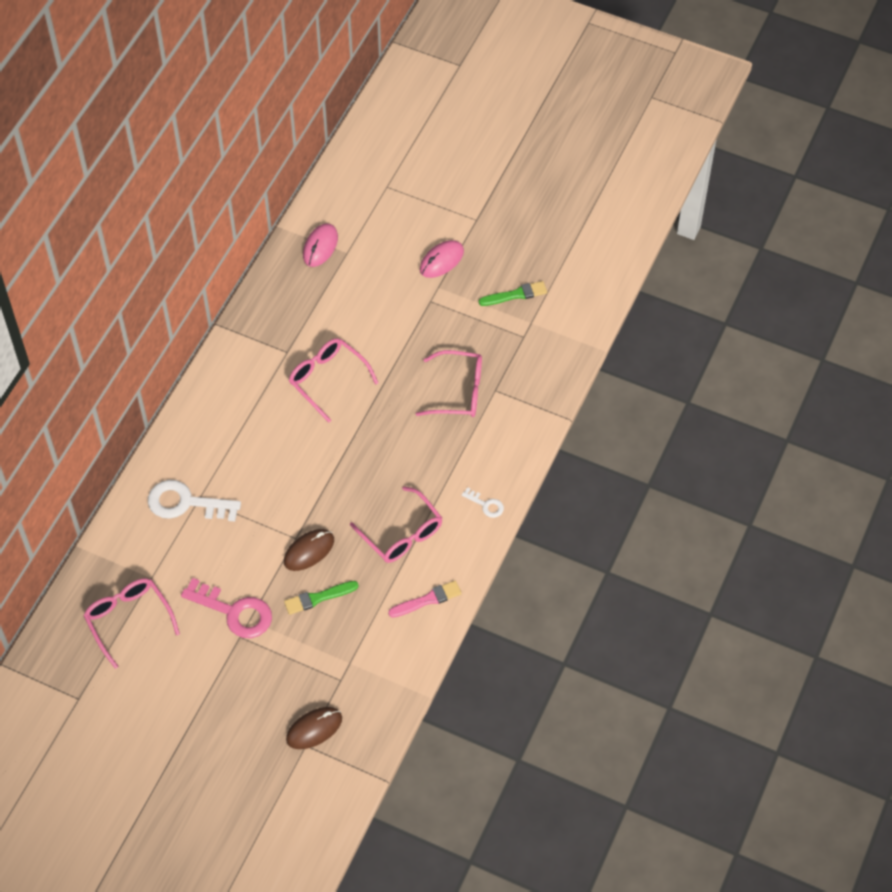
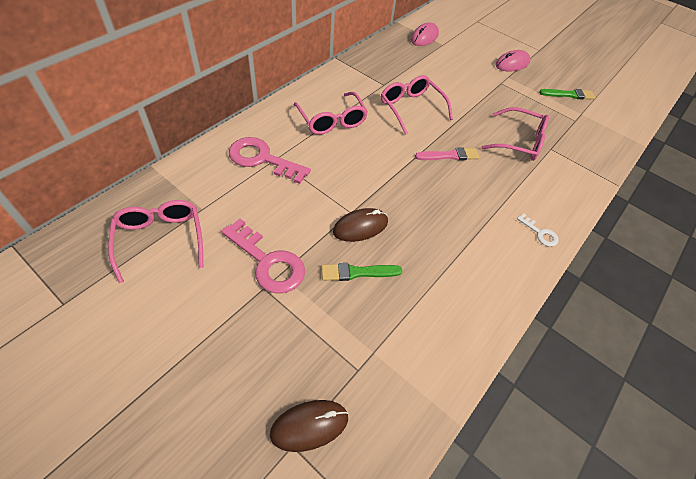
camera: 10 degrees right, 5 degrees down
(186, 503) = (262, 159): white key -> pink key
(401, 534) = (454, 236): pink glasses -> pink glasses (331, 120)
(427, 600) = (472, 307): pink brush -> pink brush (449, 156)

